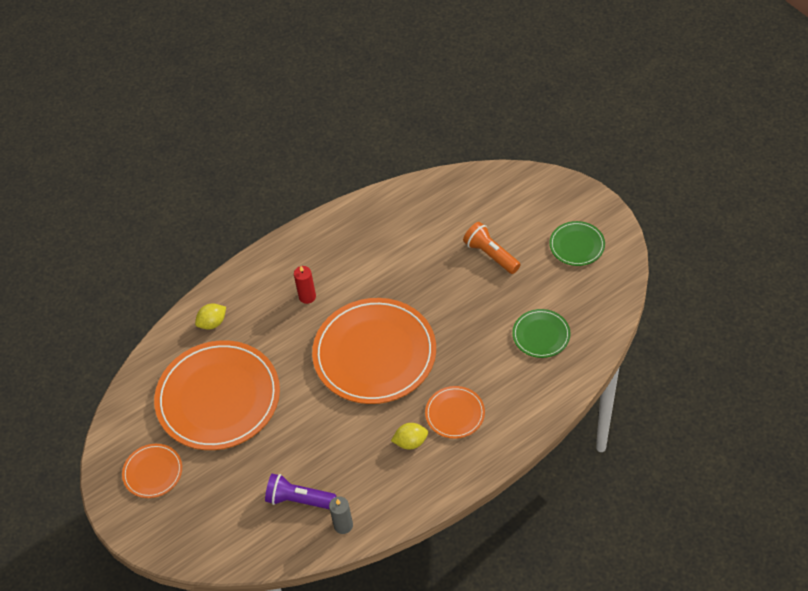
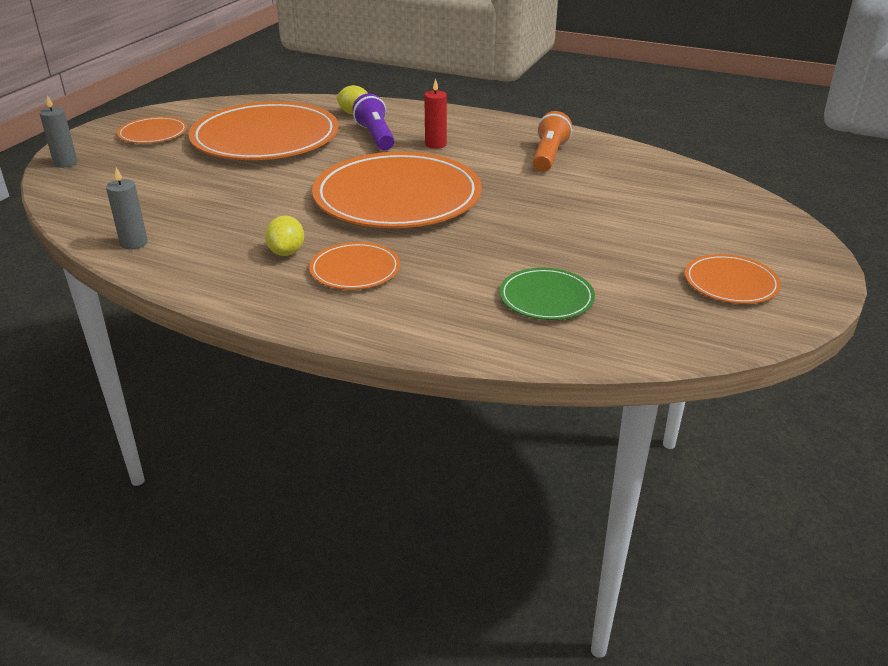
camera: 55 degrees right, 20 degrees down
(172, 545) = (65, 163): none -> grey candle
(299, 499) = (158, 209): purple flashlight -> purple flashlight (376, 136)
(410, 442) = (286, 252): yellow lemon -> yellow lemon turned 45 degrees clockwise
(491, 255) = (627, 226): orange flashlight -> orange flashlight (549, 156)
(577, 245) = (730, 283): green plate -> orange plate

